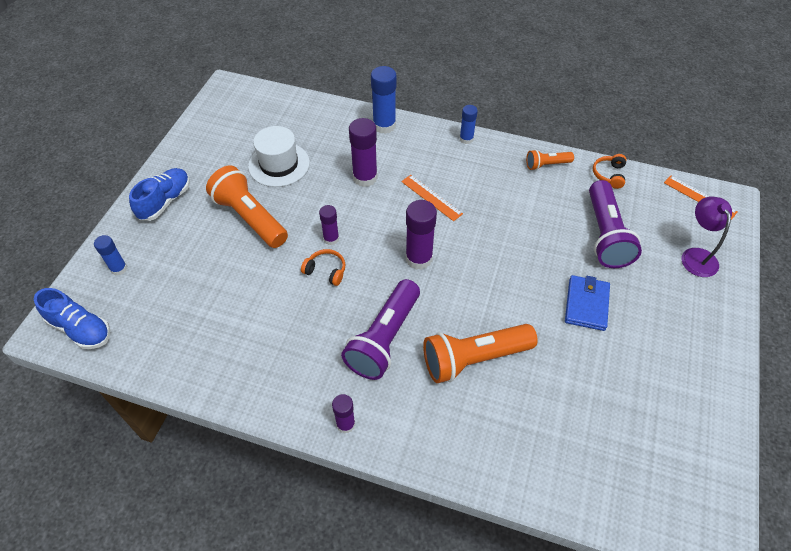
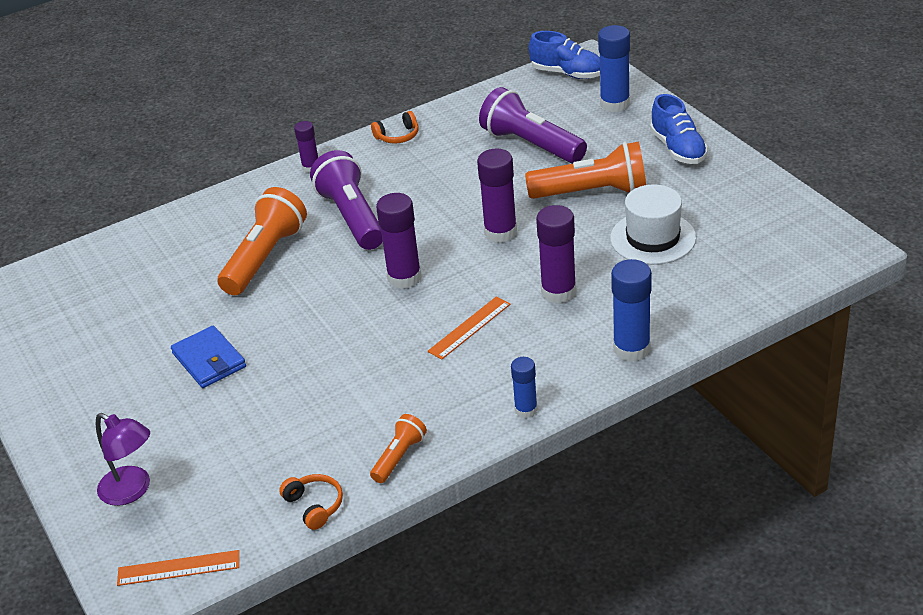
camera: 135 degrees right, 15 degrees down
(81, 329) = (567, 73): blue shoe -> blue shoe turned 135 degrees counterclockwise
(119, 269) = (615, 104): blue glue stick -> blue glue stick, size x1.68
(326, 271) = (466, 214): orange headphones -> orange headphones (398, 136)
(331, 239) = (500, 232): purple glue stick -> purple glue stick, size x1.68
(431, 197) = (469, 327): orange ruler -> orange ruler turned 45 degrees counterclockwise
(605, 235) = (251, 434): purple flashlight -> purple flashlight (531, 145)

